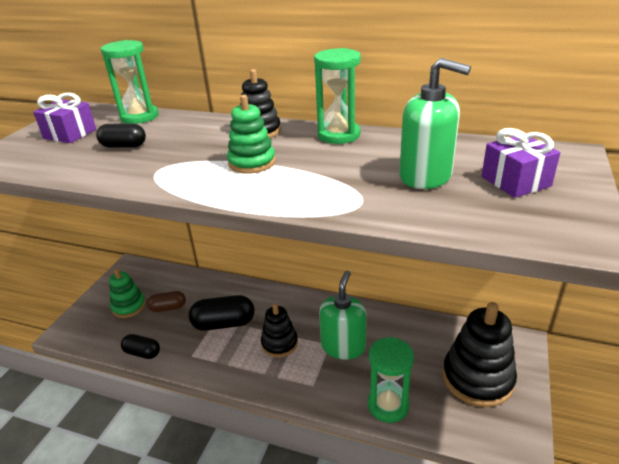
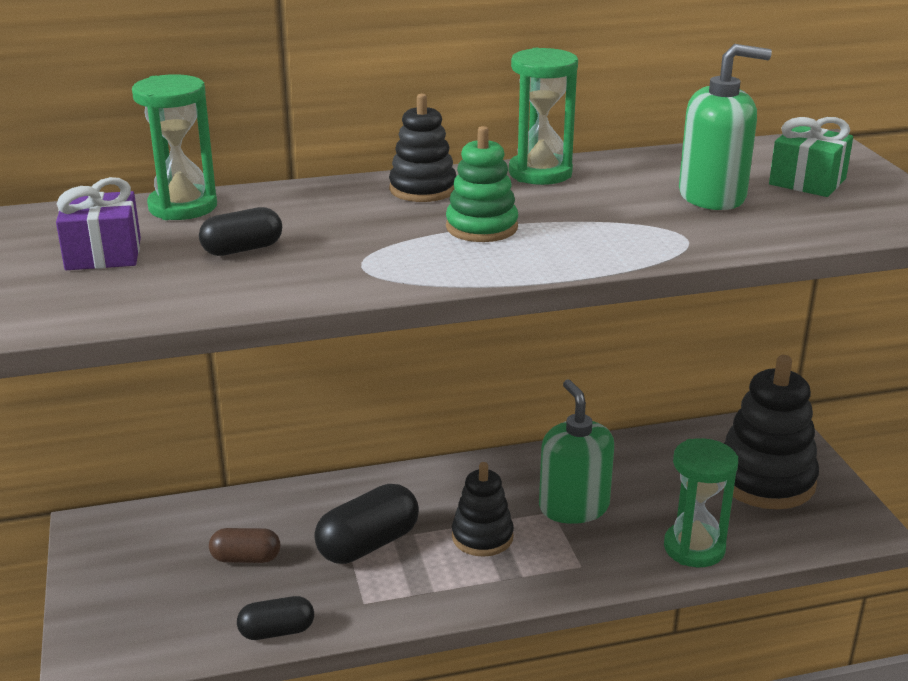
camera: 35 degrees left, 5 degrees down
(129, 306) = (168, 582): green stacking toy -> none
(168, 308) = (246, 558): brown capsule -> brown capsule turned 45 degrees clockwise
(515, 181) = (807, 181): purple gift -> green gift

